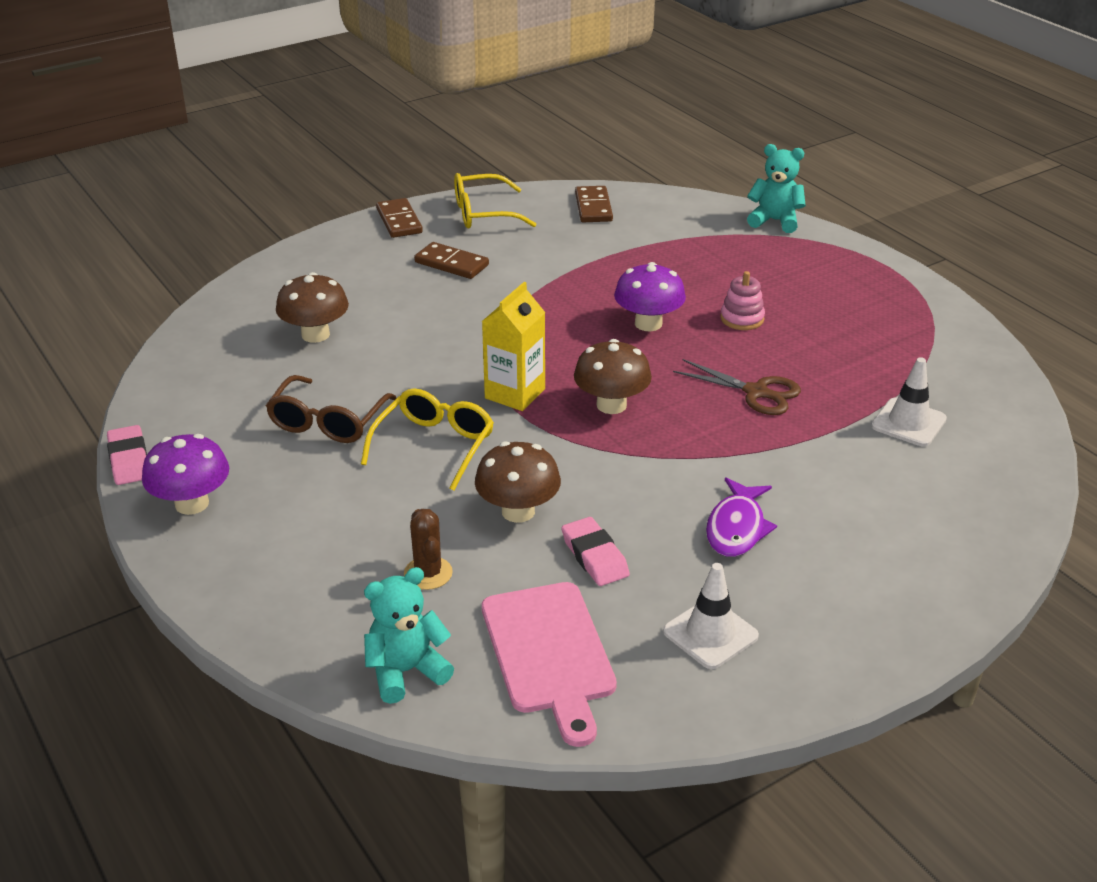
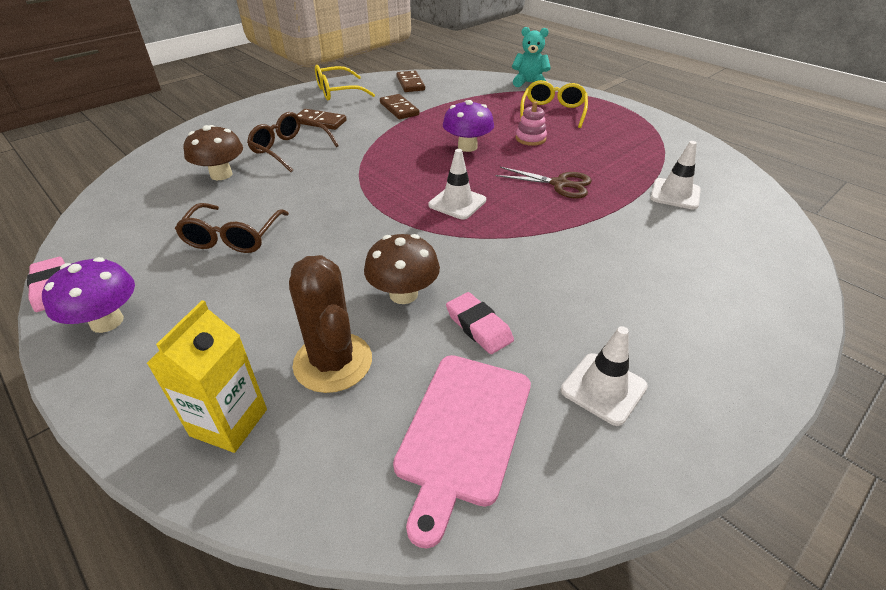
camera: 10 degrees left, 5 degrees up
(399, 221) = (280, 100): brown domino -> brown domino (399, 109)
(405, 305) = (289, 149): none -> brown glasses
(406, 671) = (324, 475): turquoise teddy bear -> none
(428, 573) = (333, 362): brown cactus -> brown cactus, size x1.74
(434, 445) = (324, 247): yellow glasses -> yellow glasses (553, 111)
(515, 394) = (382, 202): yellow carton -> yellow carton (229, 422)
(549, 653) = (463, 432): pink cutting board -> pink cutting board turned 45 degrees clockwise
(611, 405) = (457, 203): brown mushroom -> white traffic cone
(737, 528) = (587, 287): purple fish -> none

